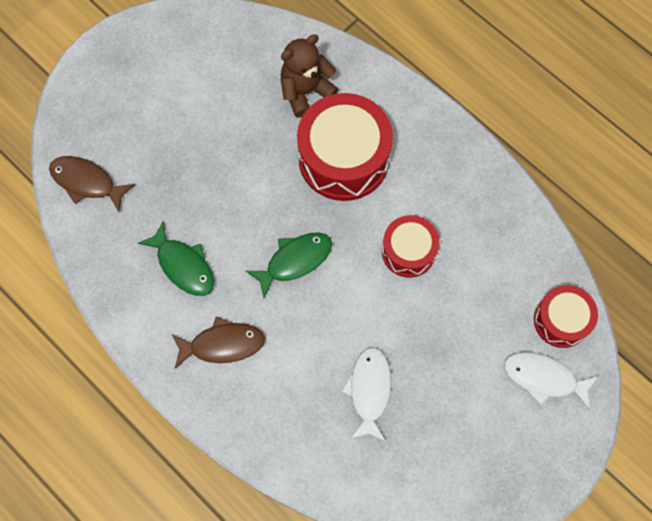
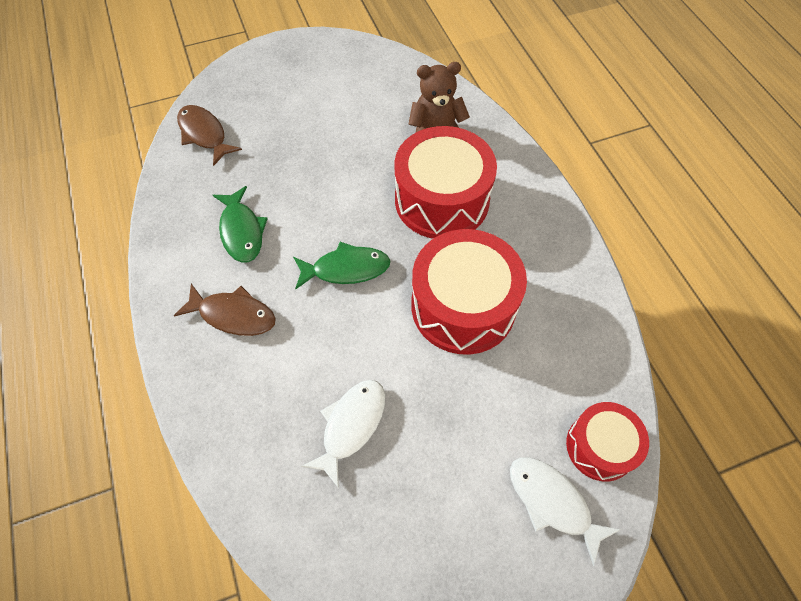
camera: 25 degrees right, 10 degrees down
(408, 251) = (463, 306): red drum -> red drum, size x1.73

